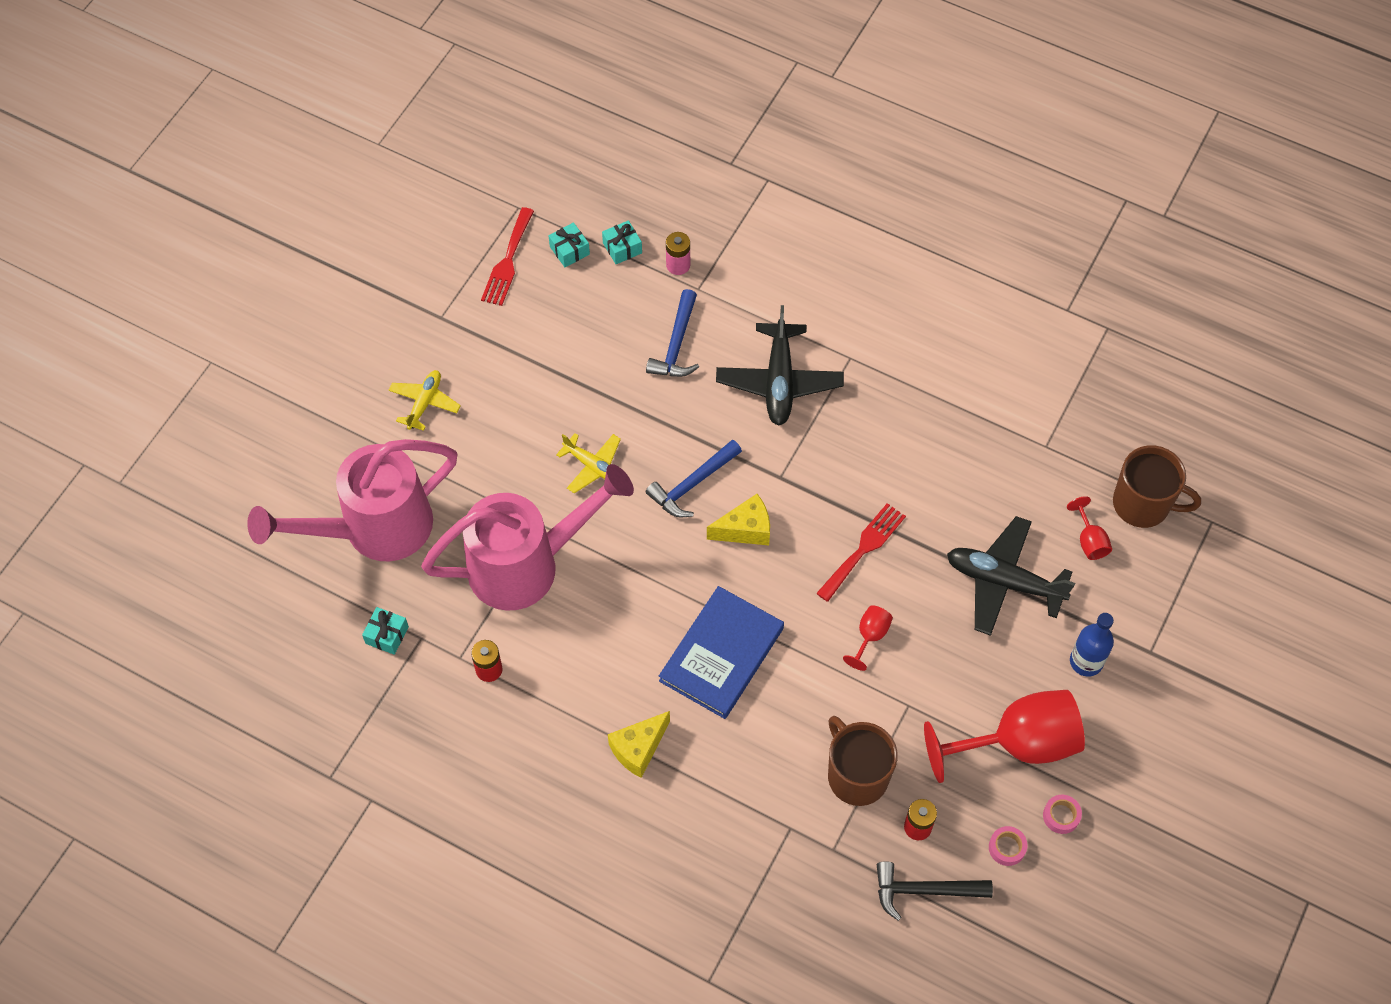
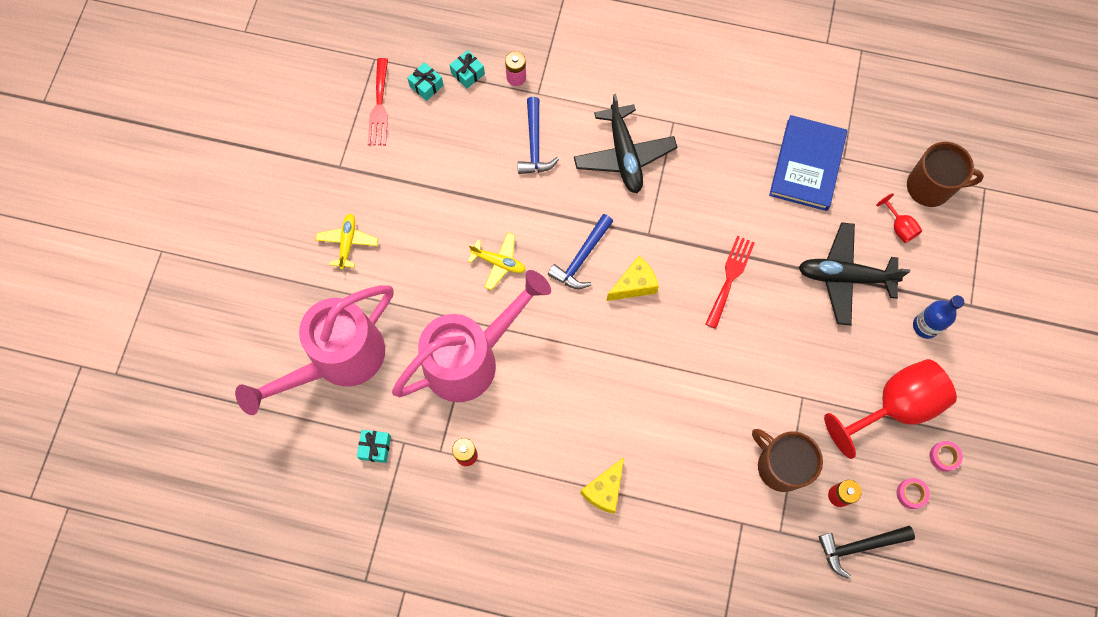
camera: 15 degrees left, 10 degrees up
(722, 654) = (646, 394): blue book -> blue book (807, 165)
(870, 637) = (756, 349): red goblet -> none

